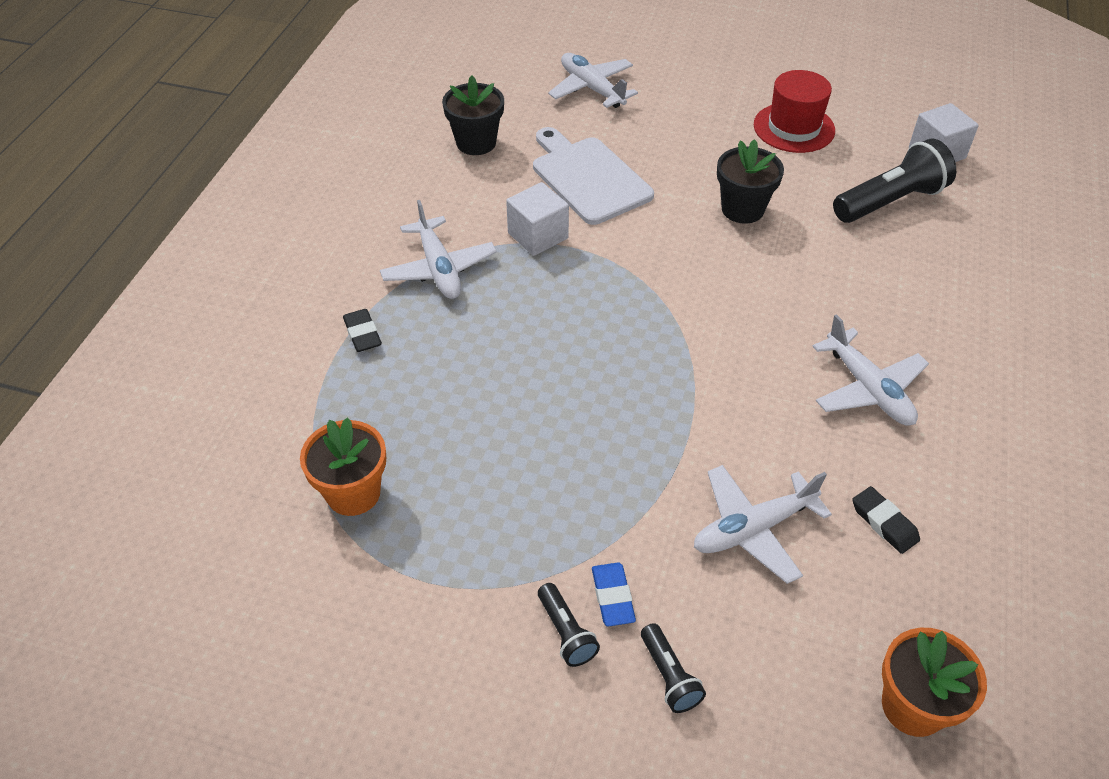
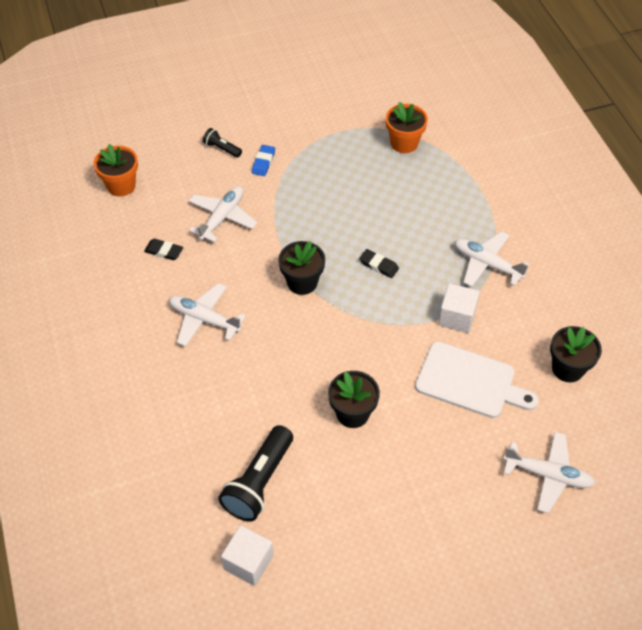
camera: 145 degrees right, 5 degrees up
(362, 334) = (482, 208): black eraser -> black eraser (378, 265)
(566, 632) = (272, 142): black flashlight -> none
(613, 597) = (263, 162): blue eraser -> blue eraser turned 60 degrees clockwise
(696, 367) = (302, 282): none -> black flower pot
(794, 128) = (370, 524): red hat -> none

